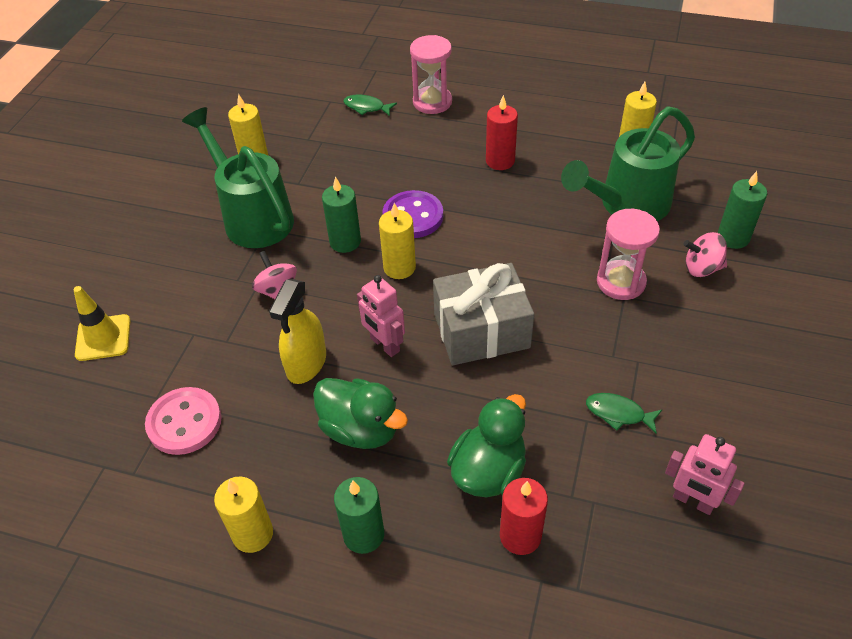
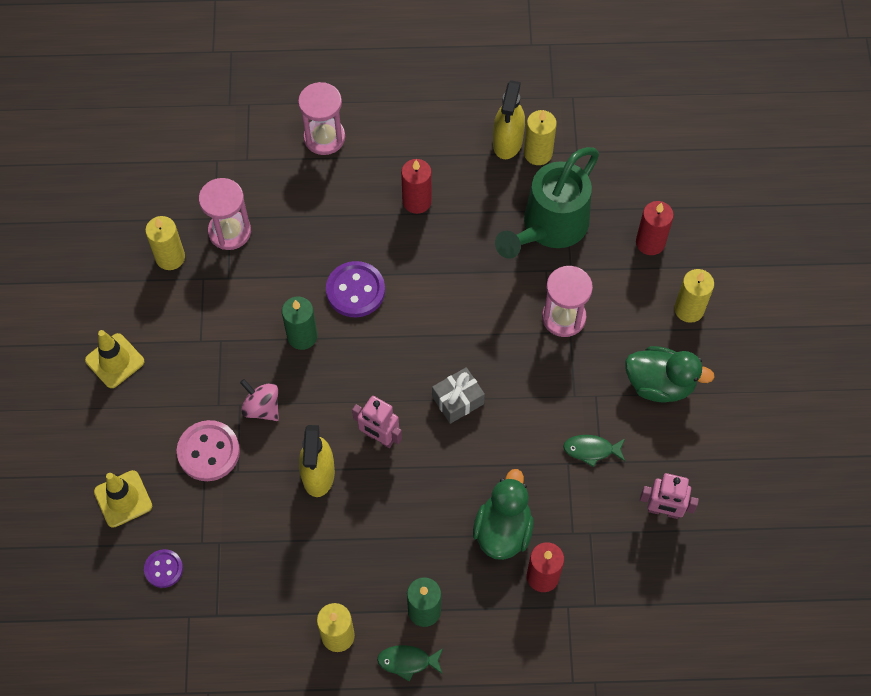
camera: 20 degrees left, 15 degrees up
(105, 412) = (163, 569): none -> purple button
(162, 224) = (115, 361): none -> yellow traffic cone
(184, 422) = (238, 559): pink button -> pink button (208, 452)
(253, 217) = (201, 330): green watering can -> none
(316, 151) = (229, 231): none -> pink hourglass
(361, 429) = (388, 523): green duck -> green duck (660, 384)
(366, 107) = (259, 160): green fish -> green fish (407, 661)
(399, 267) = (363, 352): yellow candle -> yellow candle (689, 309)
(481, 330) = (458, 400): grey gift -> grey gift, size x0.56
(604, 134) = (507, 141): none -> yellow spray bottle
(702, 268) = (629, 284): pink spinning top -> none
(733, 237) = (650, 242): green candle -> red candle

